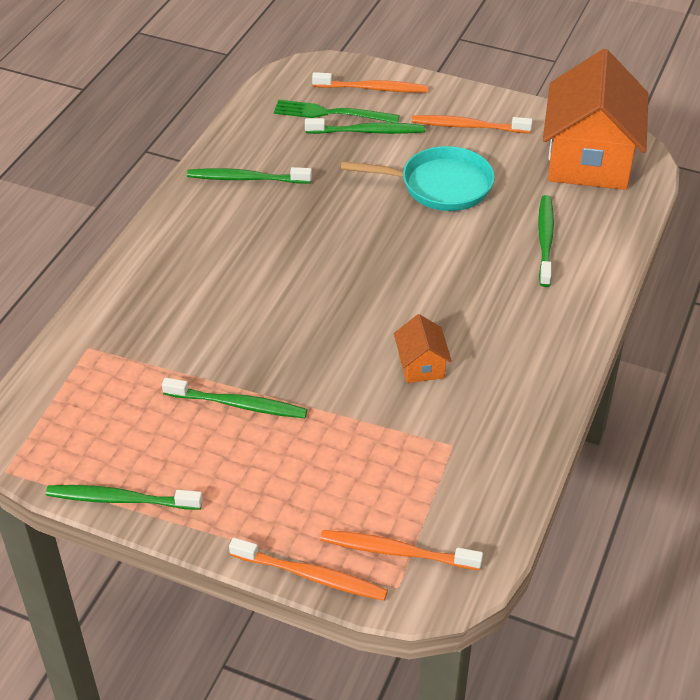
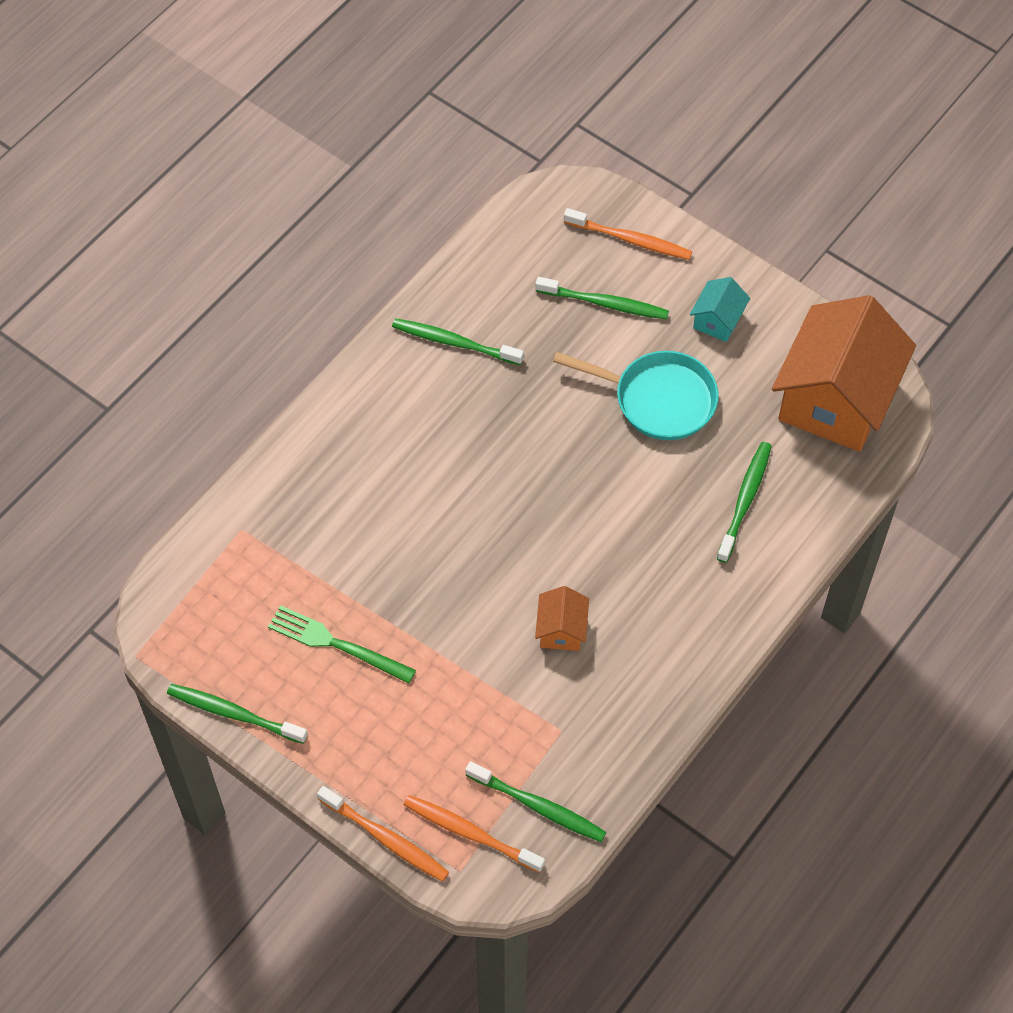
camera: 15 degrees right, 15 degrees up
(239, 405) = (370, 633): green toothbrush -> green toothbrush (539, 807)
(331, 113) = (573, 267): green fork -> green fork (337, 644)
(467, 126) = (717, 320): orange toothbrush -> turquoise house

